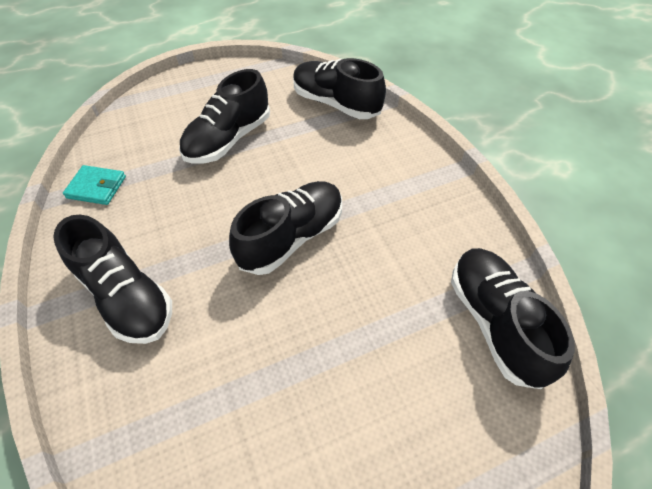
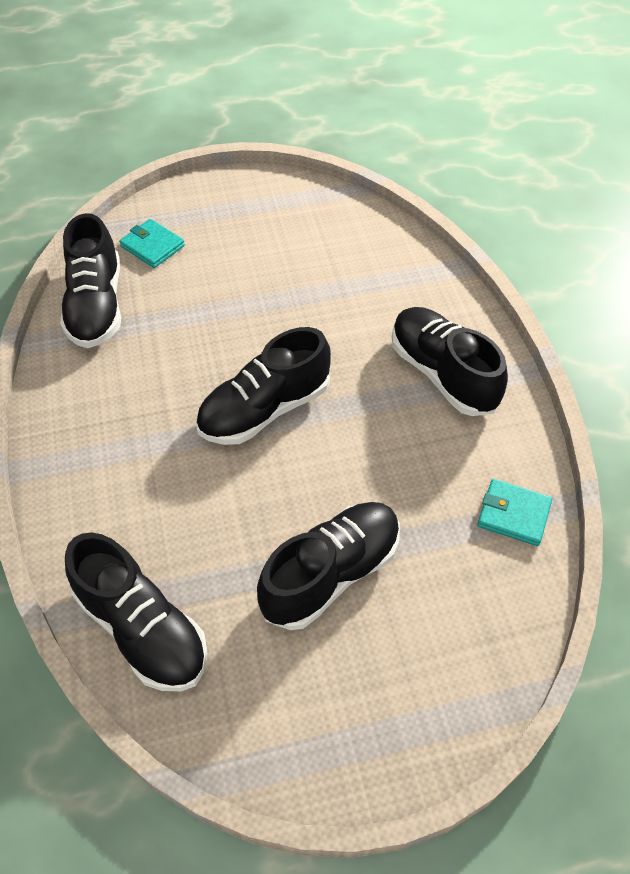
camera: 170 degrees left, 0 degrees up
(482, 428) = (152, 246): none -> turquoise wallet

